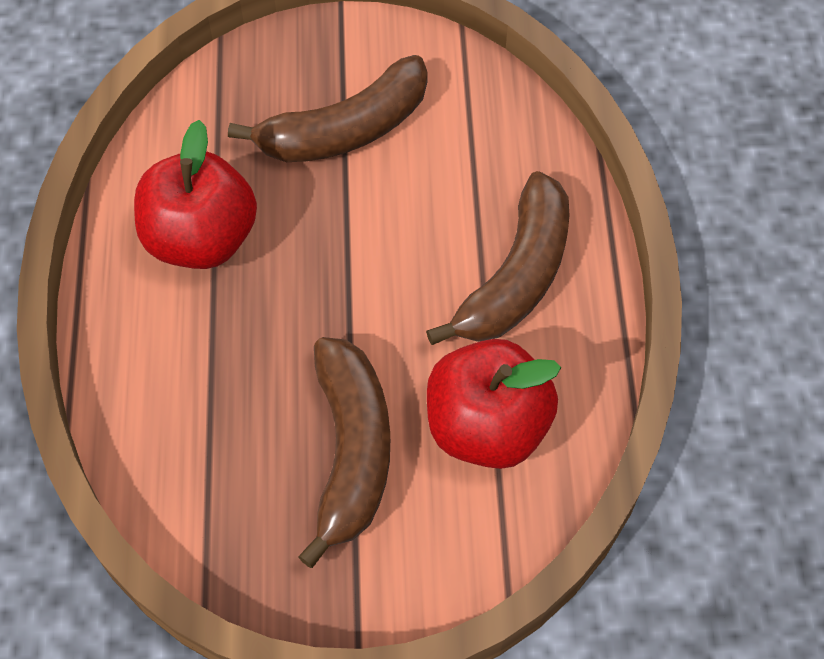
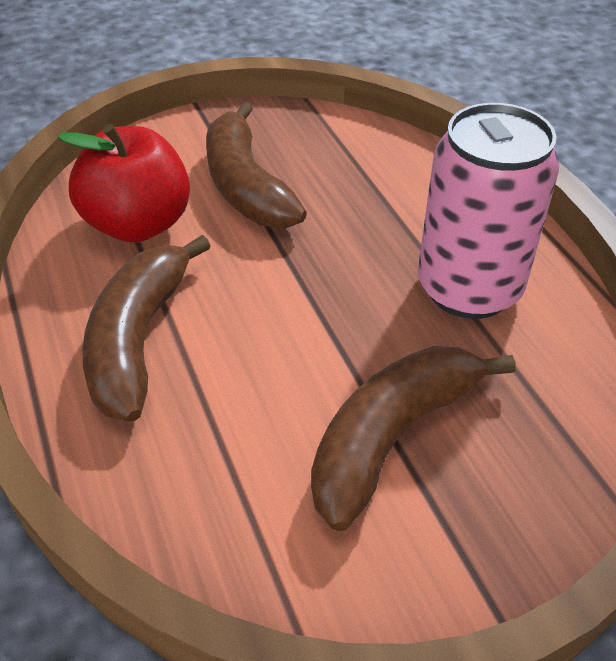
camera: 160 degrees right, 15 degrees down
(201, 238) = (468, 289): red apple -> pink can

